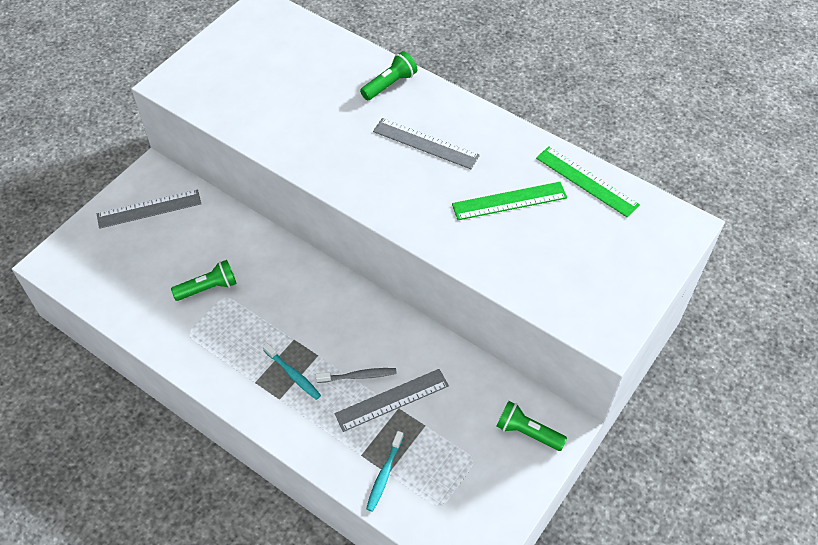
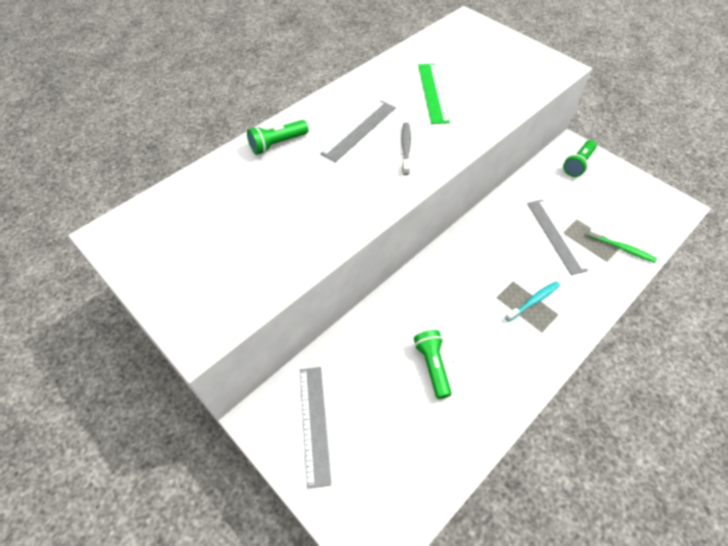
camera: 80 degrees left, 0 degrees up
(358, 376) = (534, 254): grey toothbrush -> grey toothbrush (405, 148)
(384, 474) = (622, 248): turquoise toothbrush -> green toothbrush
(390, 84) = (277, 144): green flashlight -> green flashlight turned 90 degrees counterclockwise
(586, 181) = (419, 53): green ruler -> none

